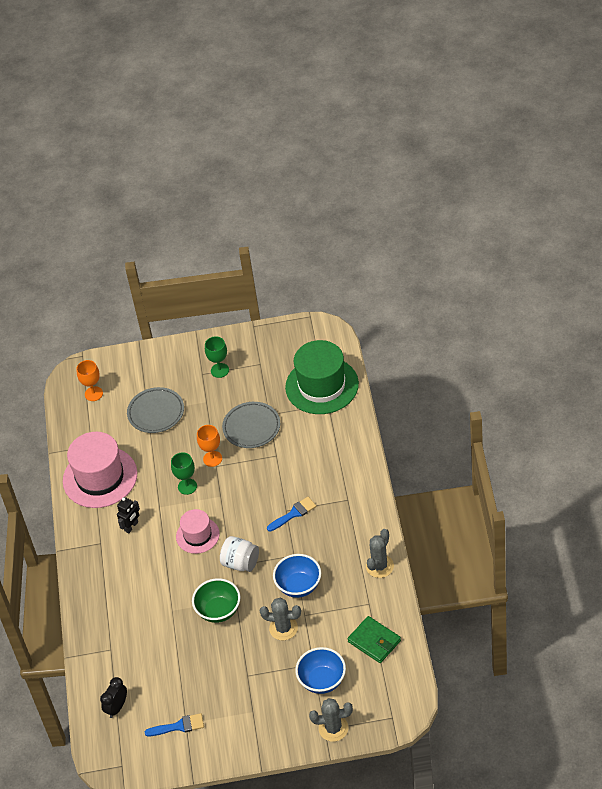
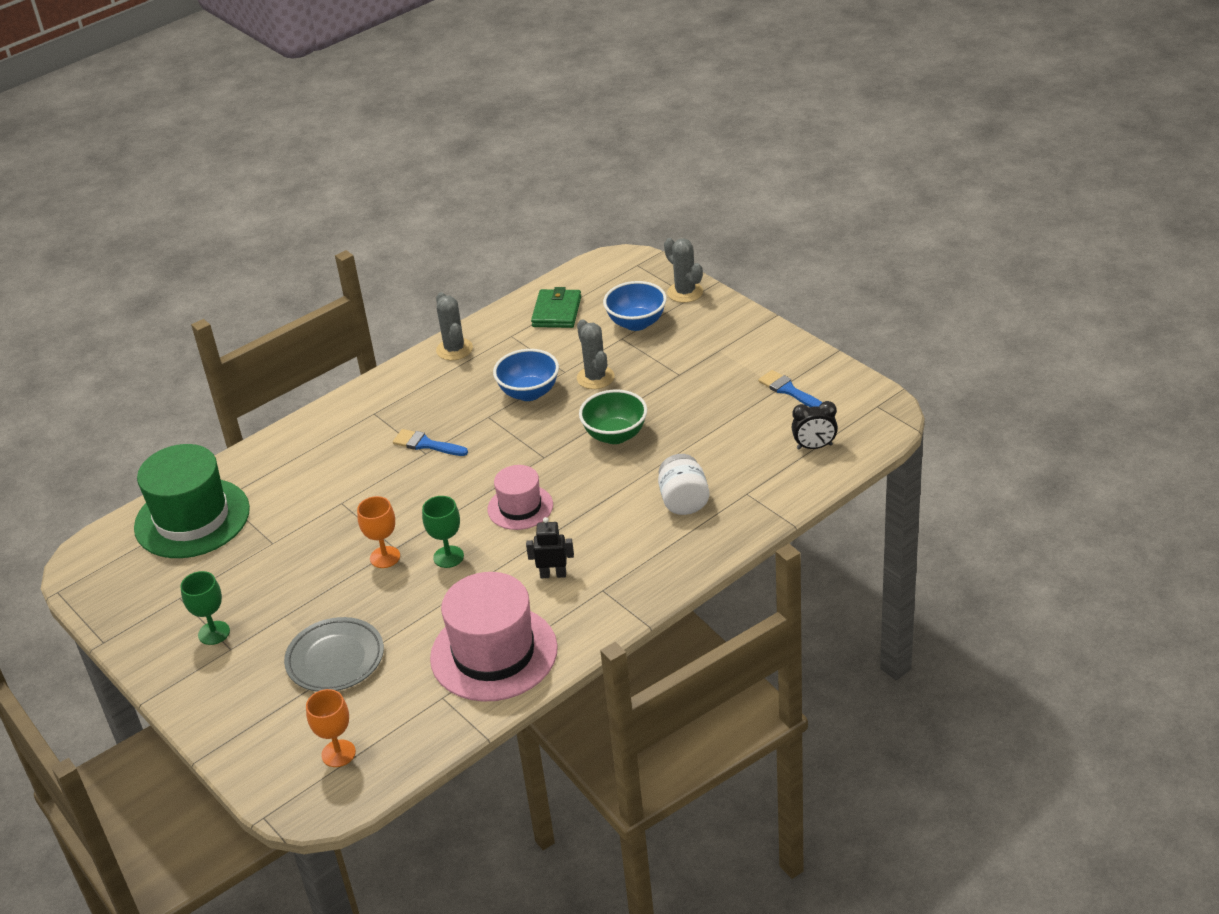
camera: 125 degrees left, 10 degrees down
(241, 563) = (533, 451): white jar -> white jar (684, 501)
(251, 427) = (306, 548): grey plate -> none
(379, 566) = (454, 349): grey cactus -> grey cactus turned 75 degrees clockwise

